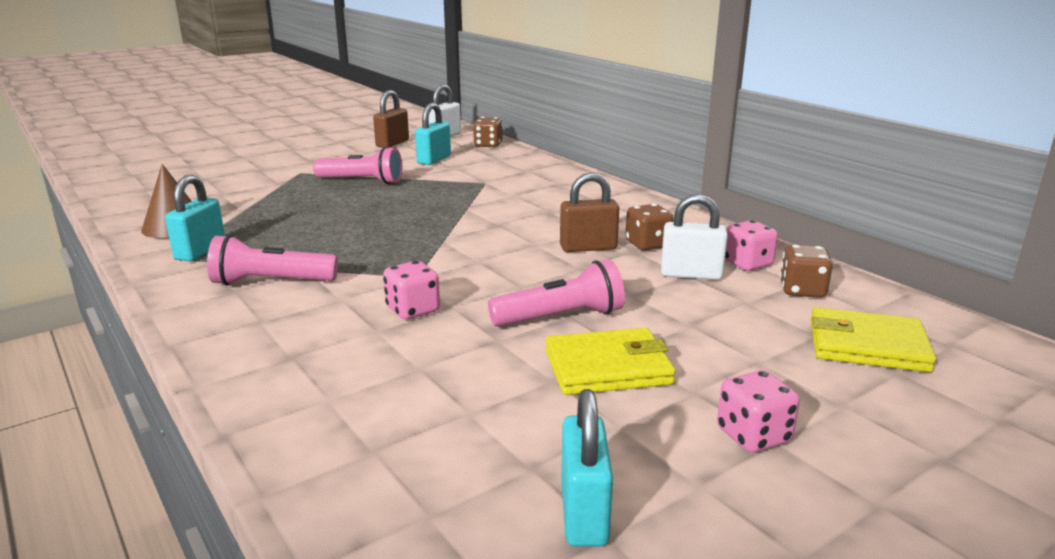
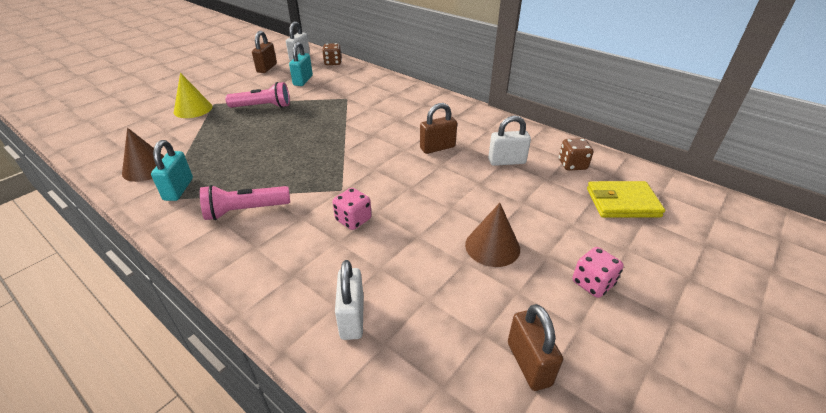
camera: 15 degrees left, 15 degrees up
(270, 176) = (193, 109): none -> yellow cone
(344, 414) = (352, 317): none -> white padlock
(561, 317) = (448, 210): pink flashlight -> none
(584, 513) = (529, 363): turquoise padlock -> brown padlock
(607, 367) = (492, 246): yellow wallet -> brown cone
(647, 244) = (471, 140): brown dice -> none
(747, 264) = (534, 148): pink dice -> none

